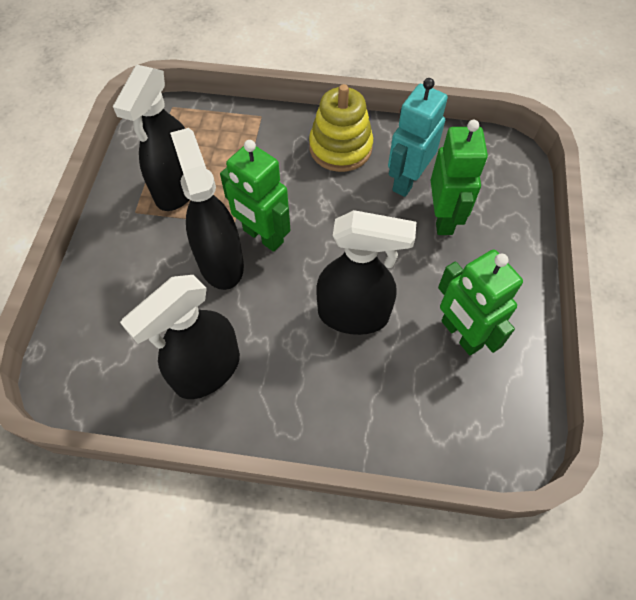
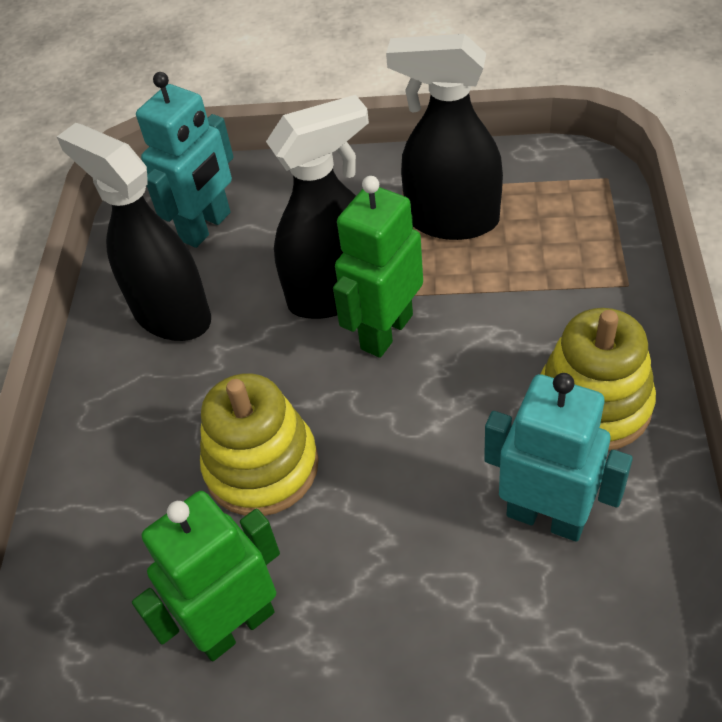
camera: 90 degrees right, 10 degrees down
(121, 344) = (206, 227): none -> turquoise robot
(354, 315) = (261, 466): black spray bottle -> yellow stacking toy
(443, 218) = (472, 585): green robot -> none

